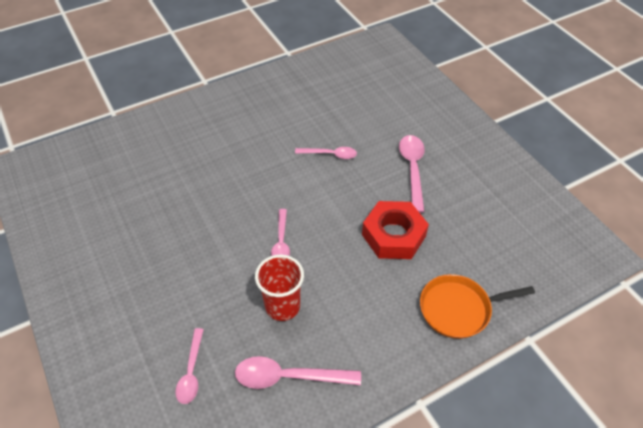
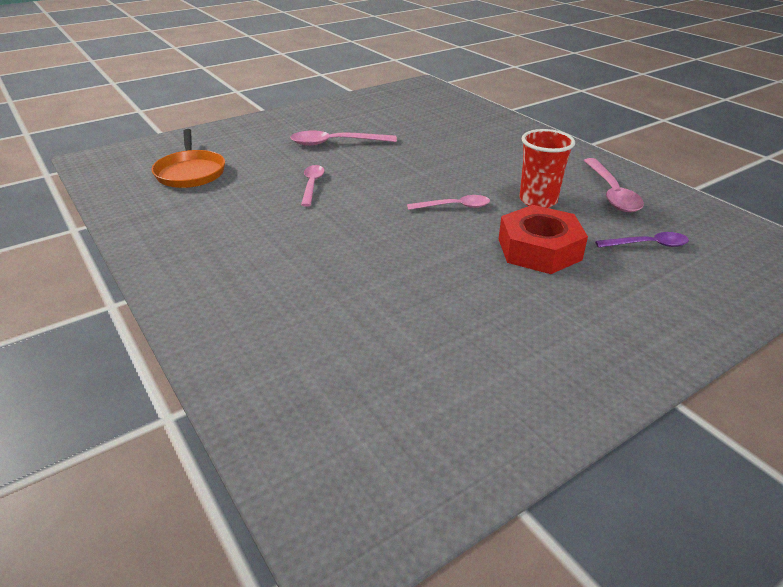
camera: 95 degrees left, 15 degrees down
(191, 372) = (647, 245): pink spoon -> purple spoon
(393, 235) = (427, 151): red nut -> red nut (539, 249)
(458, 309) = (498, 128): orange pan -> orange pan (190, 172)

